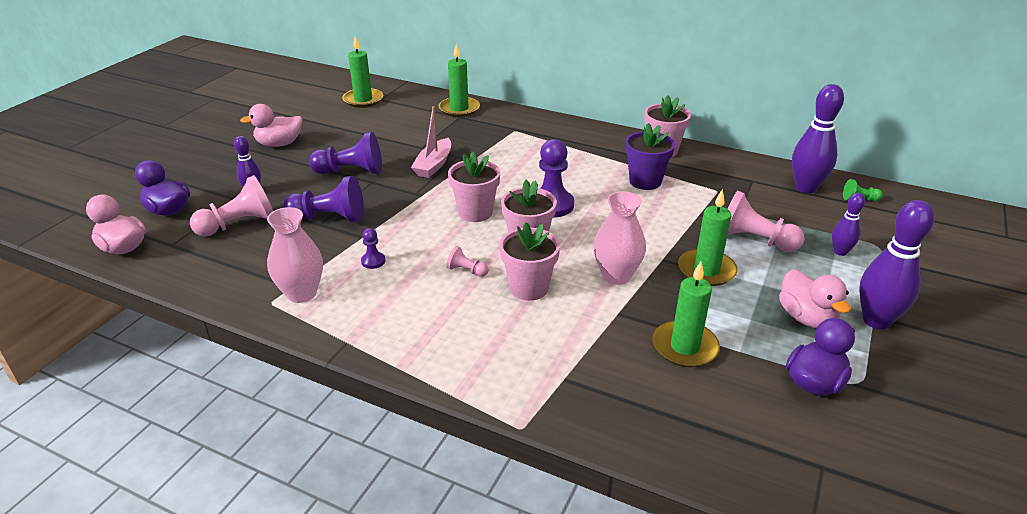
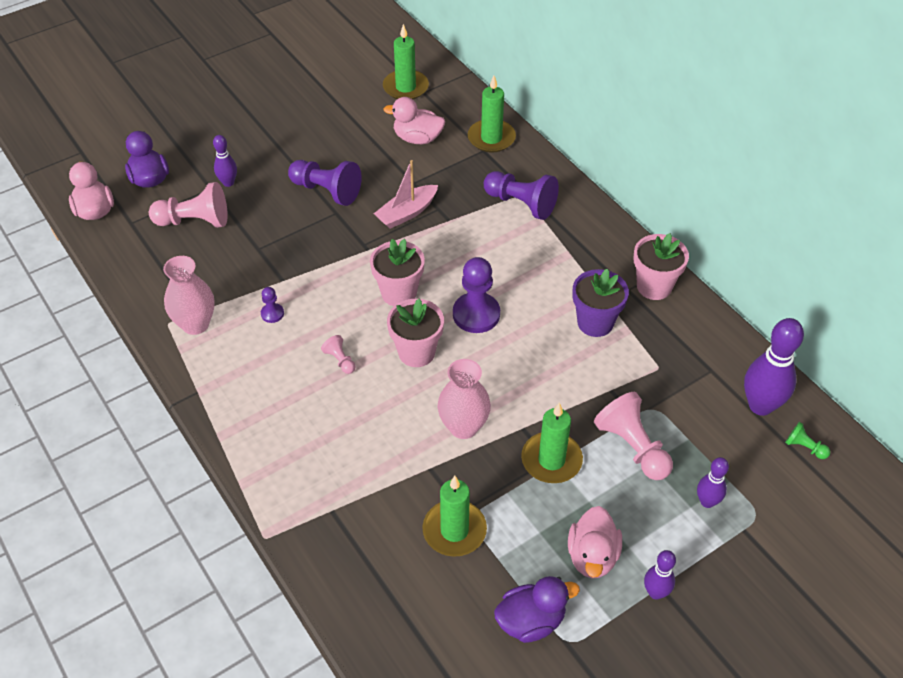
camera: 30 degrees right, 15 degrees up
(279, 144) = (287, 126): pink duck -> pink duck (417, 138)
(329, 218) = (270, 244): purple pawn -> purple pawn (521, 204)
(529, 288) = (377, 404): pink flower pot -> none
(876, 321) = (655, 592): purple bowling pin -> purple bowling pin, size x0.55

